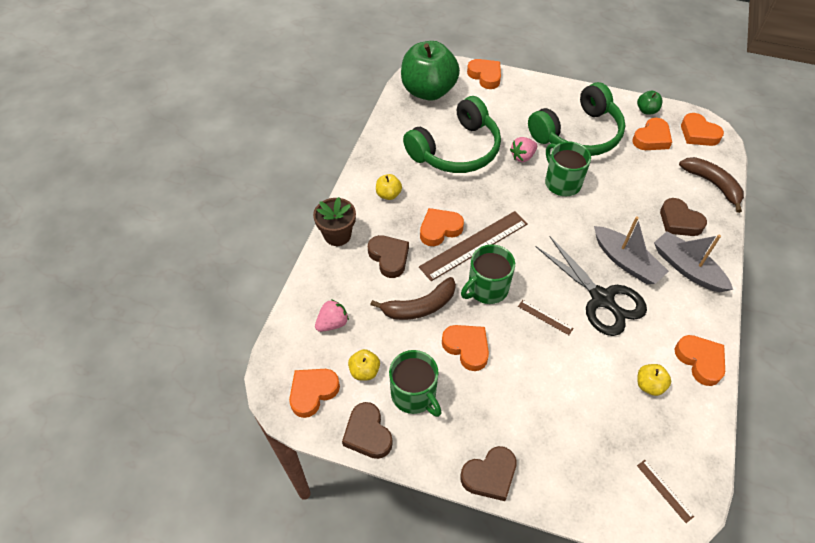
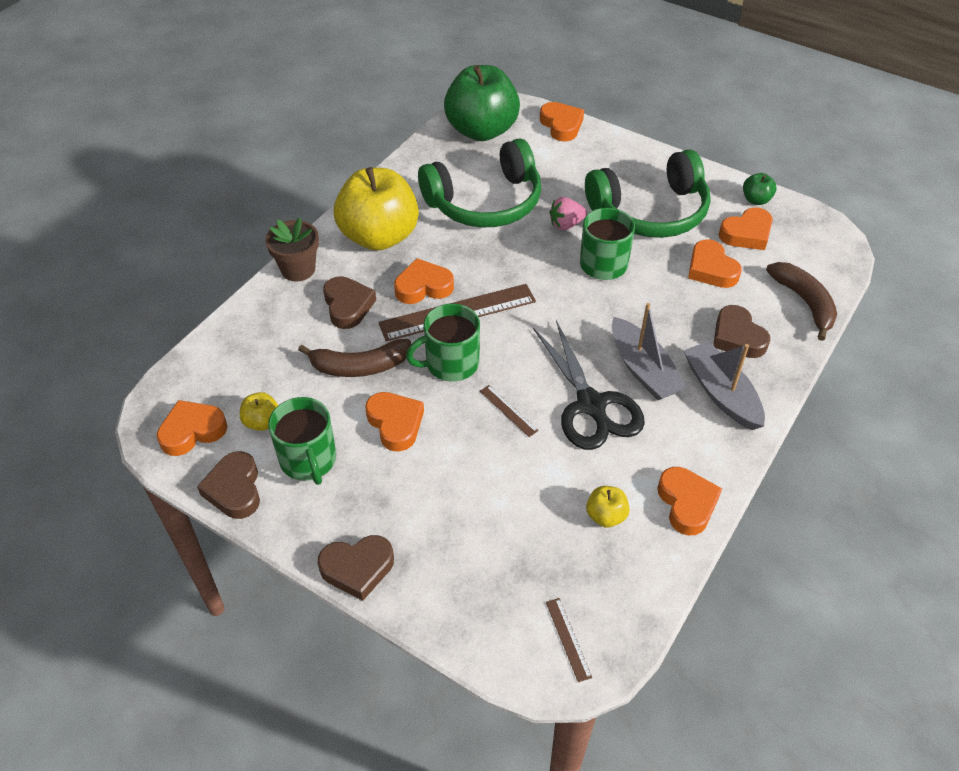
camera: 15 degrees right, 5 degrees down
(332, 323) = (248, 363): pink strawberry -> none
(388, 194) = (379, 236): yellow apple -> yellow apple, size x2.46
(698, 134) = (814, 239): orange heart -> orange heart (711, 269)

